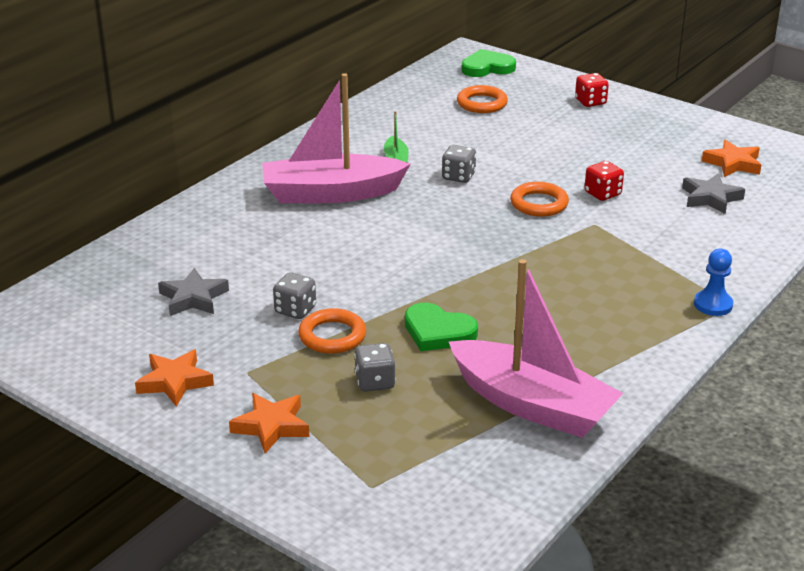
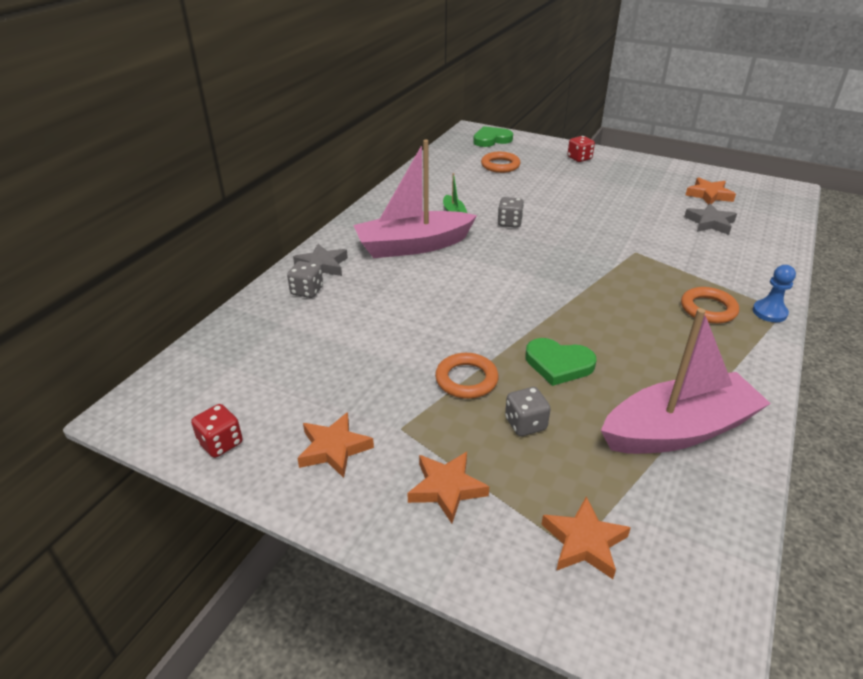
camera: 10 degrees left, 5 degrees up
(193, 298) = (325, 355): grey star -> grey star (322, 266)
(295, 310) = (423, 357): grey dice -> grey dice (307, 291)
(383, 482) = (584, 542): none -> orange star
(532, 405) = (678, 430): pink boat -> pink boat turned 45 degrees counterclockwise
(539, 204) = (583, 239): orange ring -> orange ring (708, 309)
(602, 194) = (627, 227): red dice -> red dice (221, 443)

